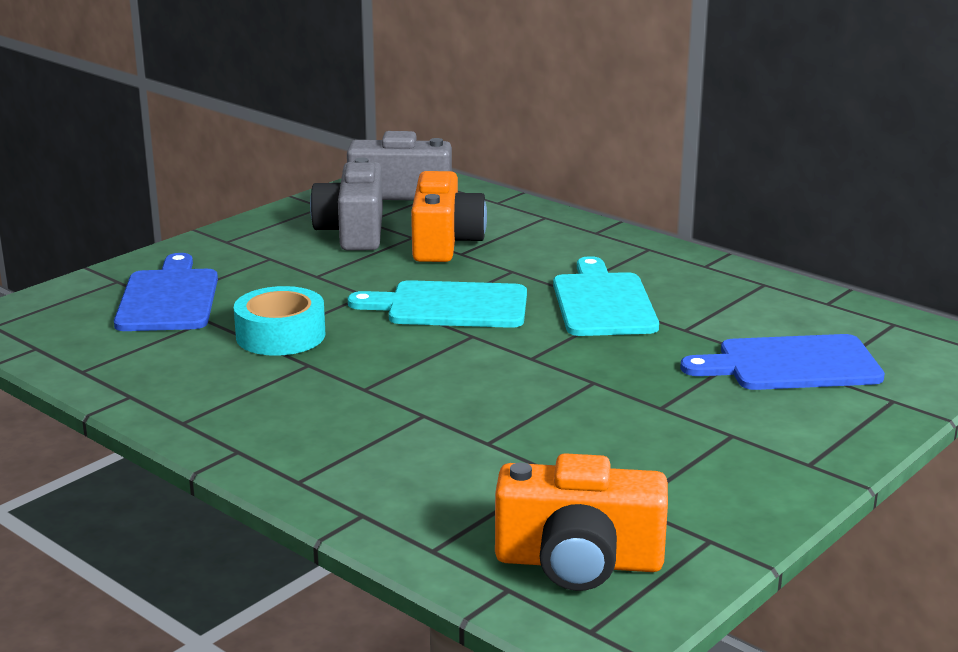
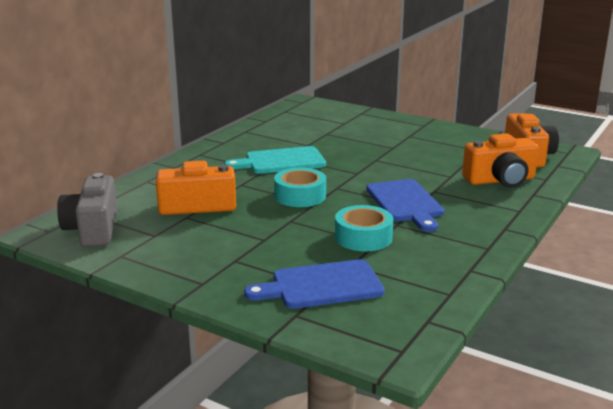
camera: 100 degrees left, 0 degrees up
(353, 232) = (179, 237): grey camera -> none
(446, 492) = (500, 180): none -> orange camera
(450, 306) = (300, 196): turquoise cutting board -> turquoise tape
(791, 364) = (337, 127): blue cutting board -> blue cutting board (406, 203)

